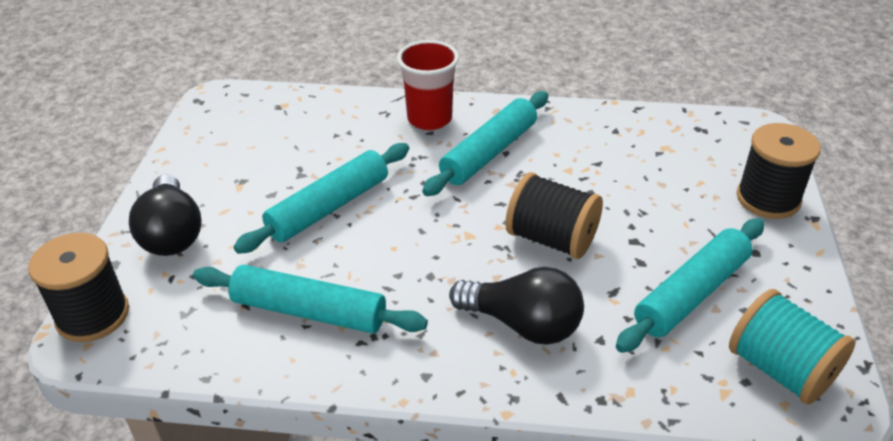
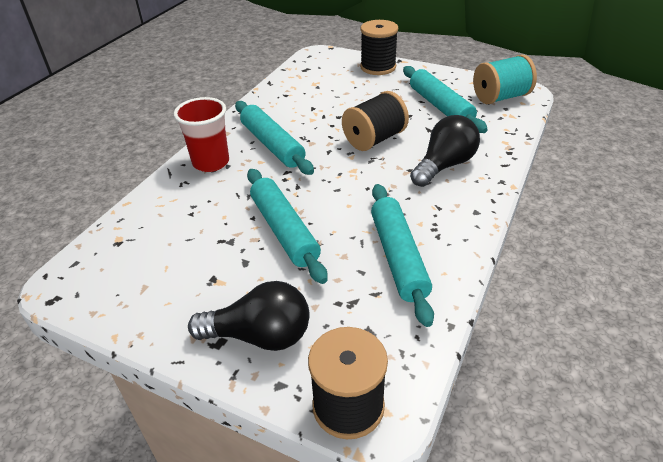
camera: 70 degrees left, 0 degrees up
(309, 311) = (398, 257): turquoise rolling pin -> turquoise rolling pin turned 45 degrees counterclockwise

